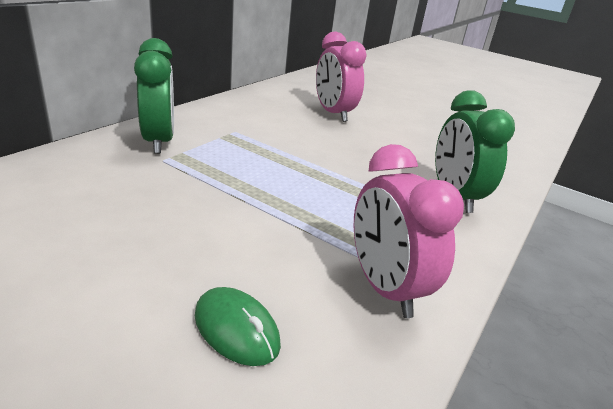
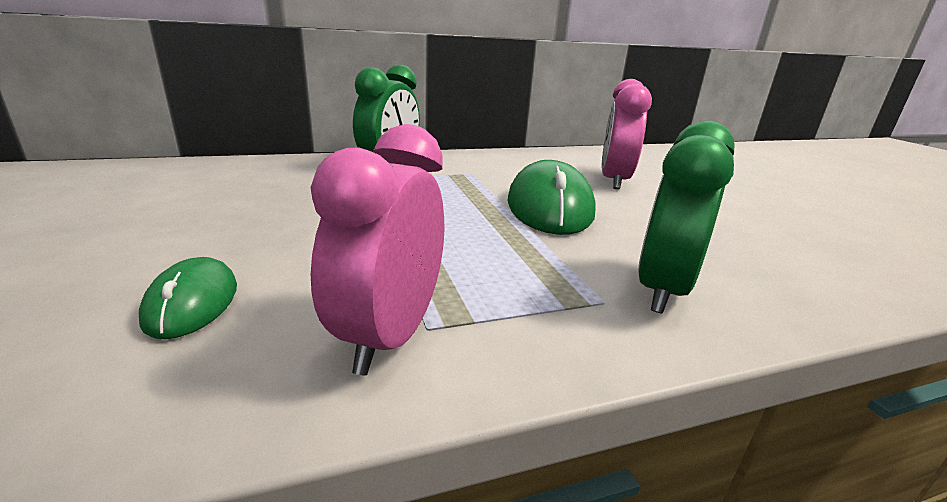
camera: 40 degrees right, 5 degrees down
(329, 151) = (549, 207): none -> green mouse

